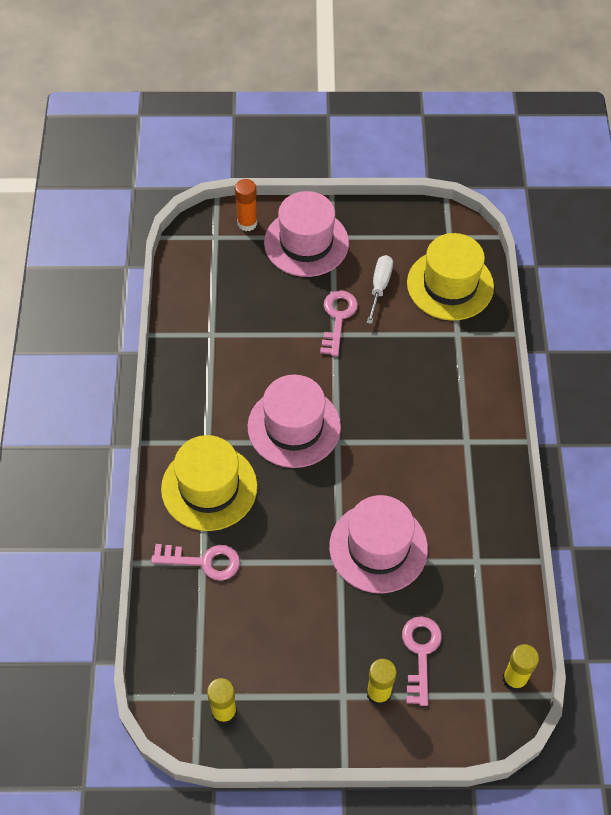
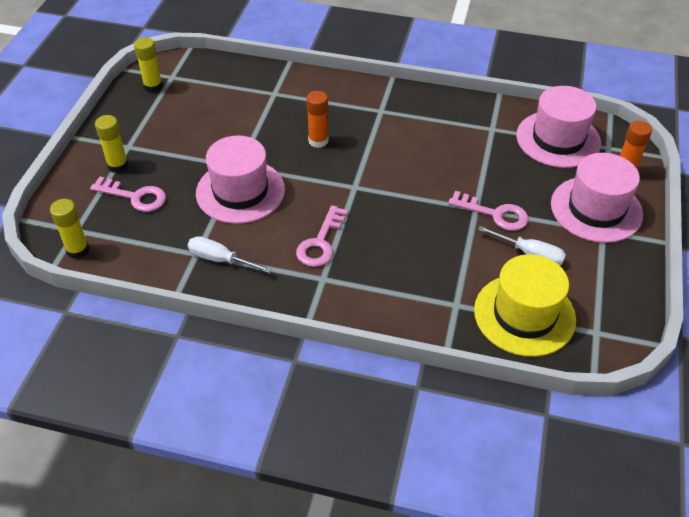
camera: 105 degrees right, 10 degrees down
(204, 561) = (274, 93): pink key -> pink key (320, 242)
(209, 487) = (338, 105): yellow hat -> none
(276, 492) = (318, 141): none -> orange glue stick
(294, 427) = (379, 162): pink hat -> pink hat (558, 139)
(476, 536) = (220, 259): none -> white screwdriver

